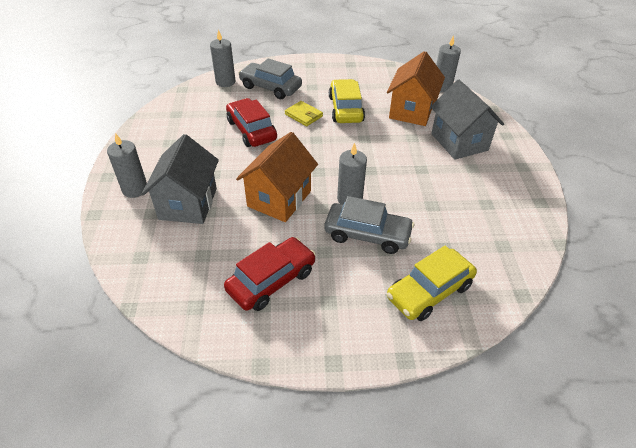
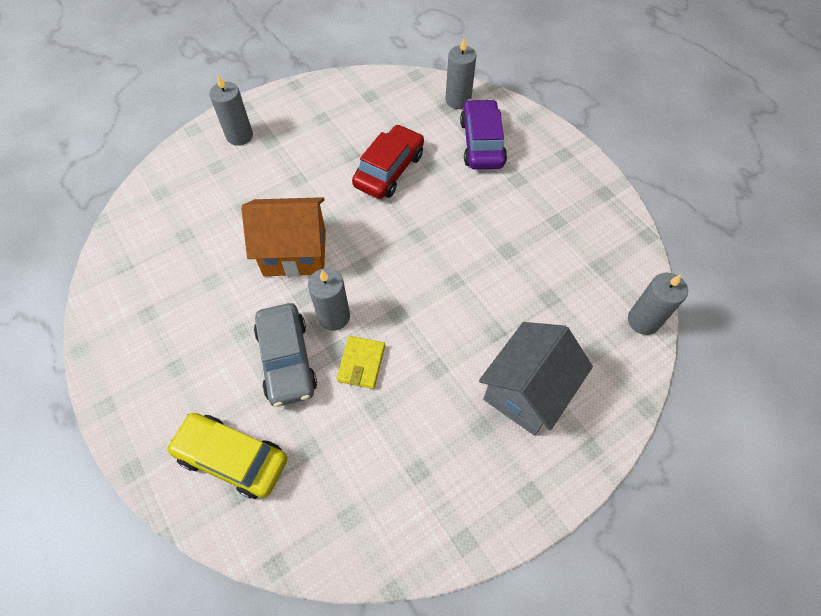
camera: 60 degrees right, 15 degrees up
(188, 204) = (244, 185): grey house -> none
(270, 87) = (481, 143): grey car -> purple car
(271, 280) = (179, 306): red car -> none
(303, 115) = (452, 201): yellow wallet -> yellow wallet (361, 363)
(345, 109) = (498, 235): yellow car -> none
(411, 111) = (553, 307): orange house -> none

